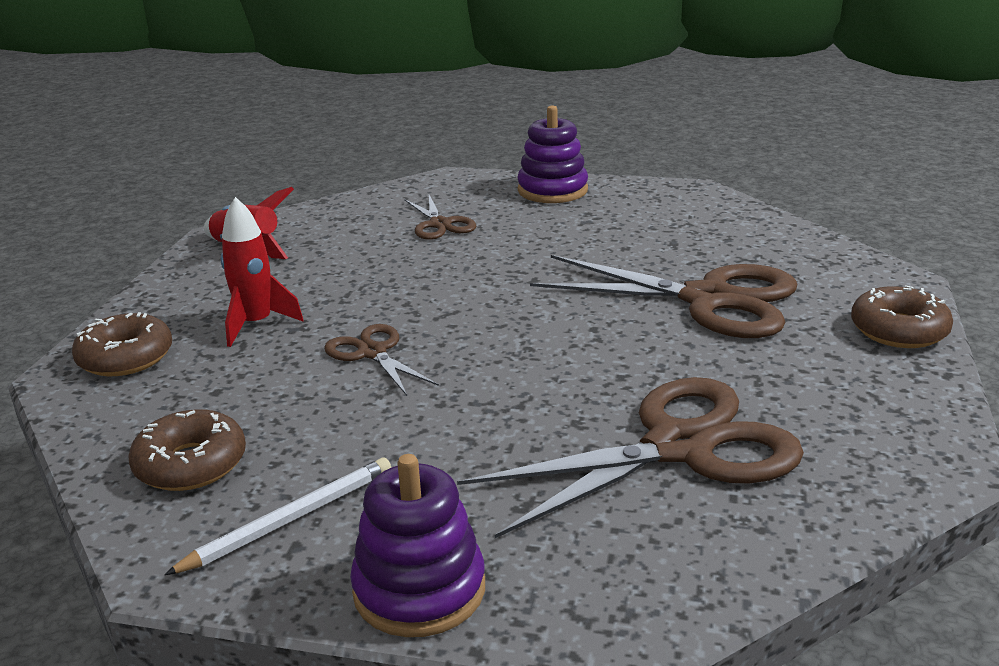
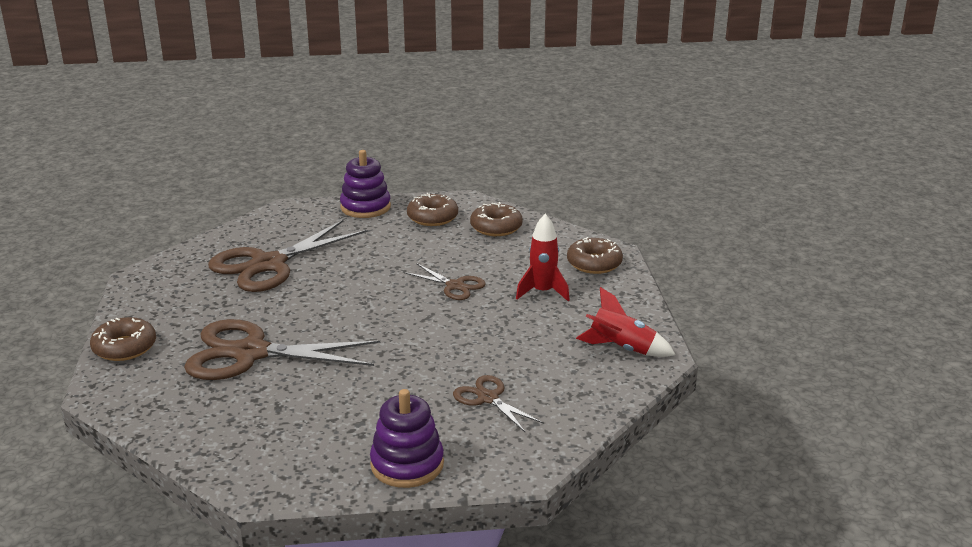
camera: 160 degrees right, 0 degrees up
(289, 519) = (432, 217): white pencil -> brown donut

